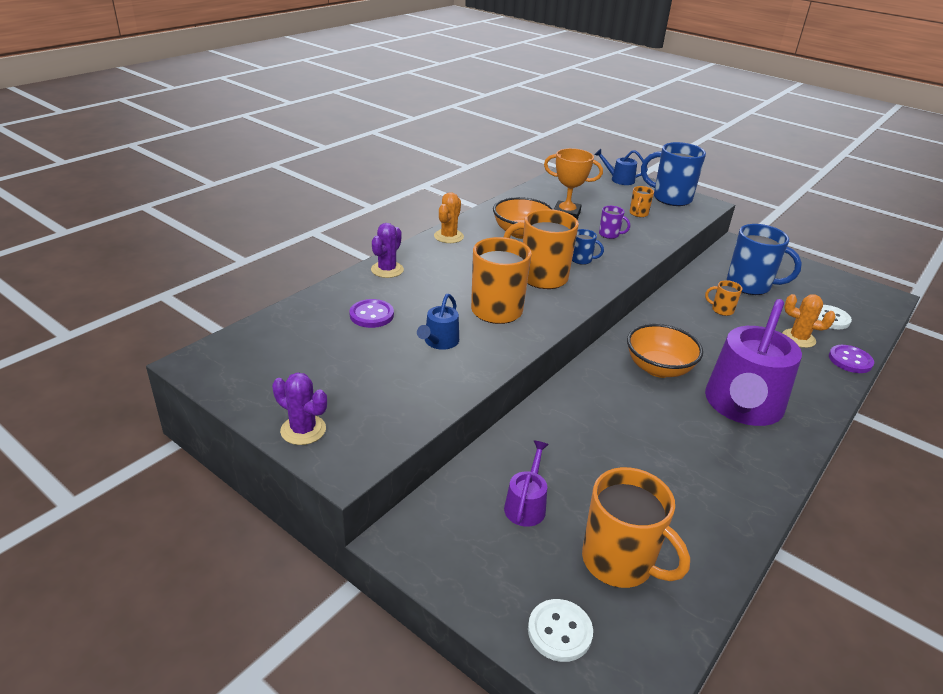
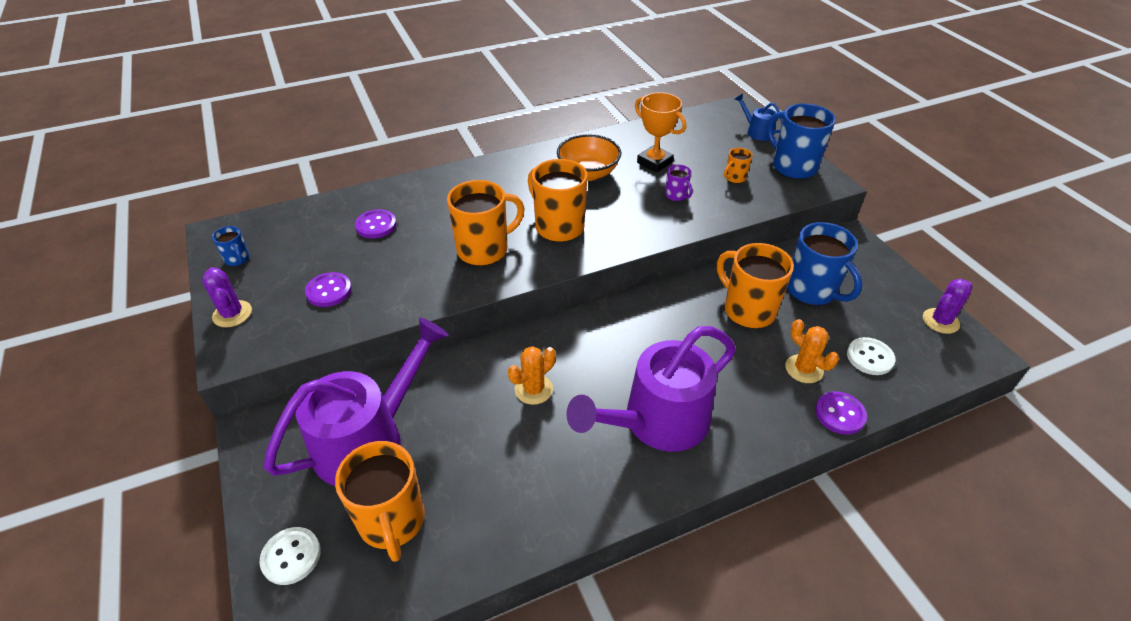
camera: 30 degrees right, 10 degrees up
(386, 381) = (329, 291): none -> purple button
(387, 270) = (430, 184): purple cactus -> purple cactus (940, 321)
(439, 342) = (404, 267): blue watering can -> none
(448, 236) = (516, 162): orange cactus -> orange cactus (533, 389)
(526, 505) = (369, 439): purple watering can -> purple watering can, size x2.28
(582, 260) = (617, 217): blue mug -> blue mug (237, 259)
(658, 368) = (613, 353): orange bowl -> none
(721, 310) = (748, 310): orange mug -> orange mug, size x2.12

